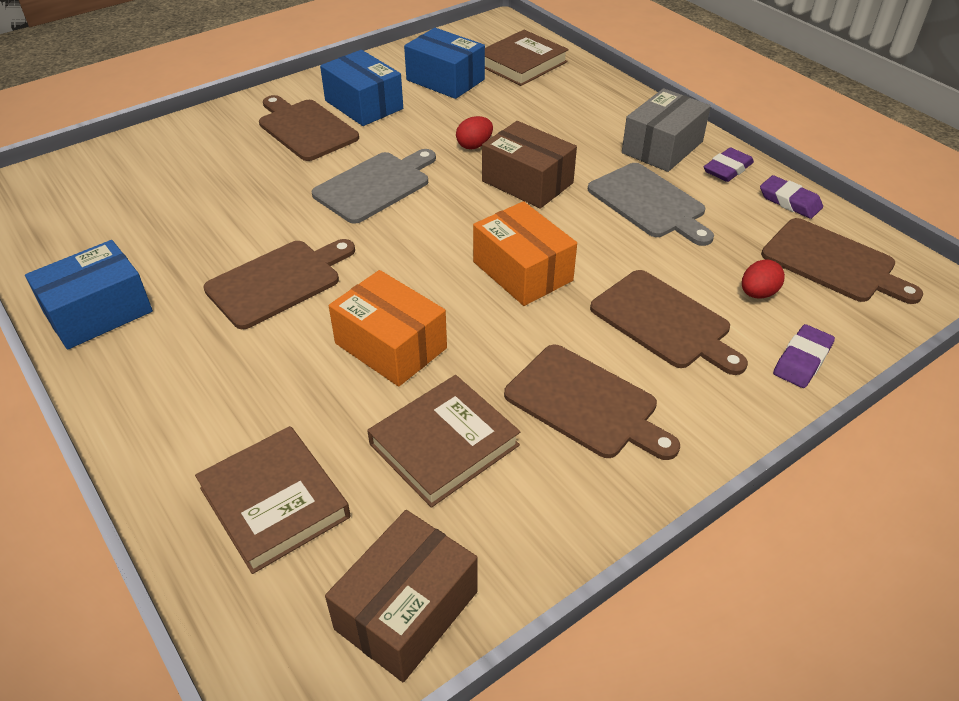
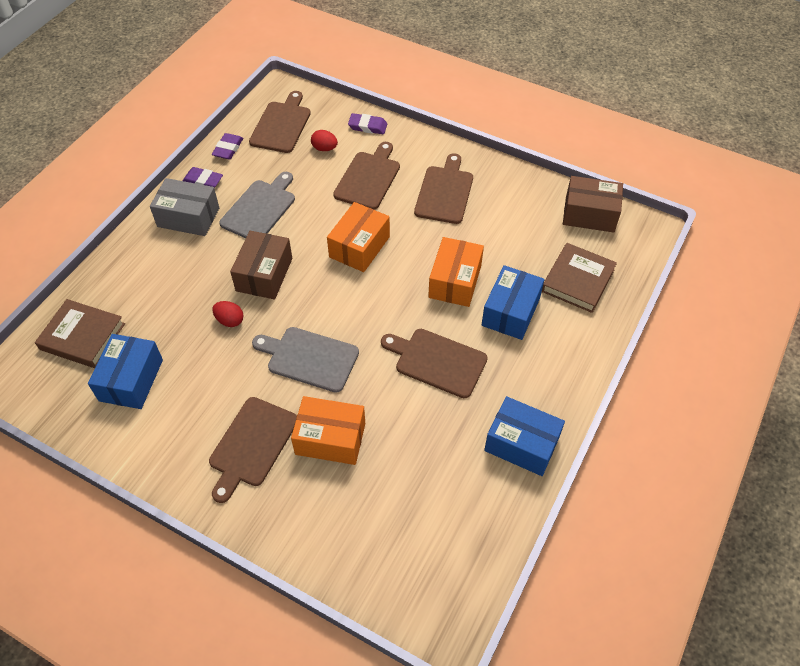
camera: 115 degrees left, 10 degrees up
(262, 175) = (330, 438): none -> orange box
(364, 105) = (196, 421): blue box -> blue box (511, 312)
(444, 444) = (503, 234): brown book -> none

